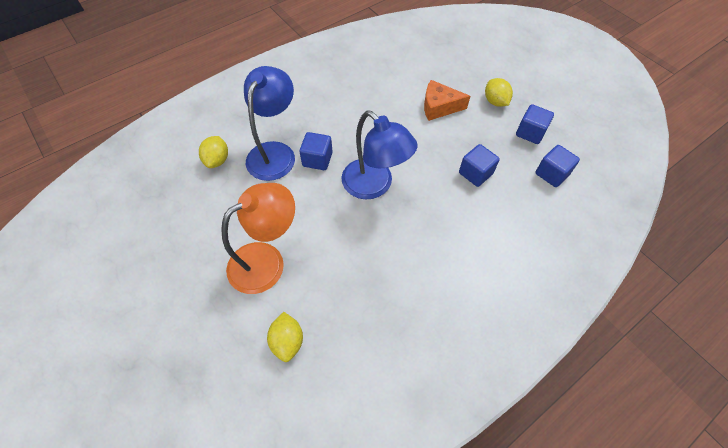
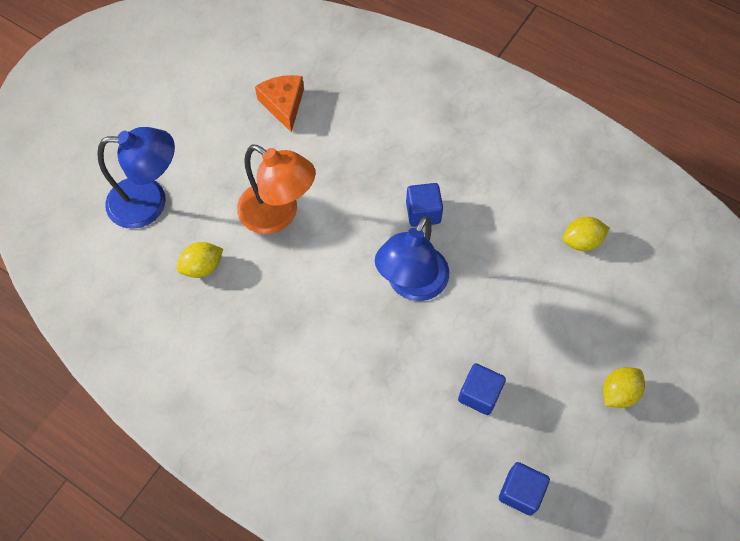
camera: 70 degrees right, 5 degrees up
(217, 160) = (379, 117): yellow lemon -> yellow lemon (581, 241)
(275, 152) = (414, 166): blue lamp -> blue lamp (150, 202)
(439, 107) = (572, 322): orange cheese -> orange cheese (283, 105)
(530, 133) = (581, 451): blue cube -> none

